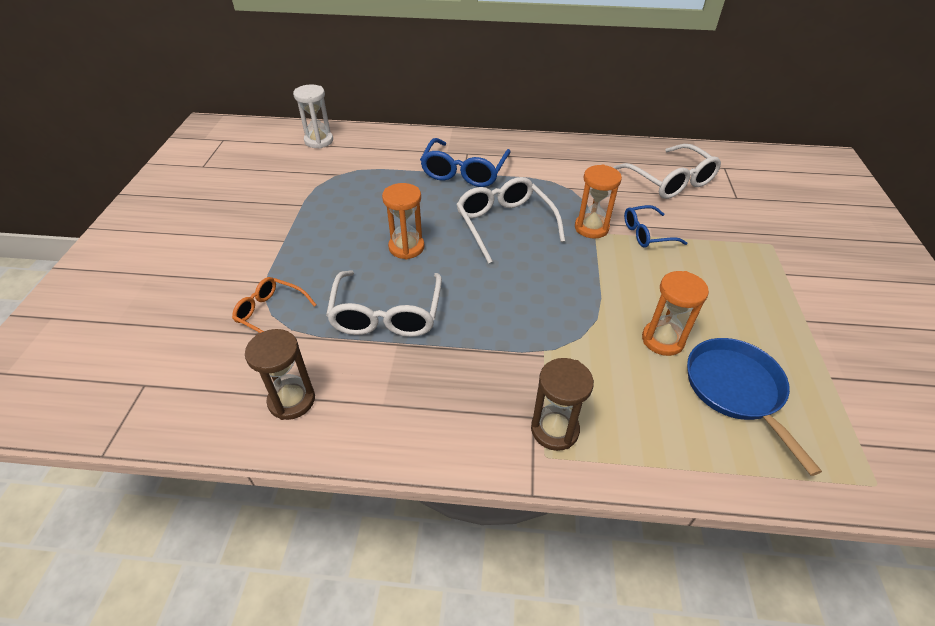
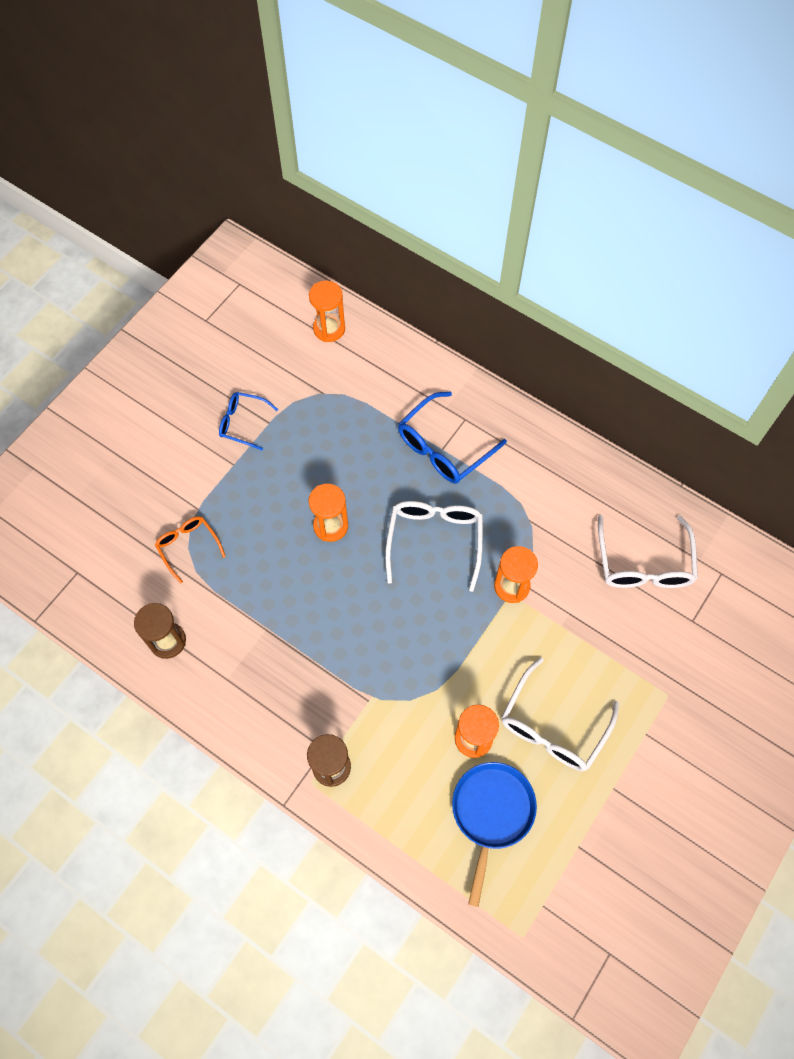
camera: 30 degrees right, 20 degrees up
(319, 141) = (329, 329): white hourglass -> orange hourglass
(386, 314) = (273, 595): white glasses -> white glasses (553, 726)
(646, 233) = (558, 620): blue glasses -> blue glasses (243, 423)

